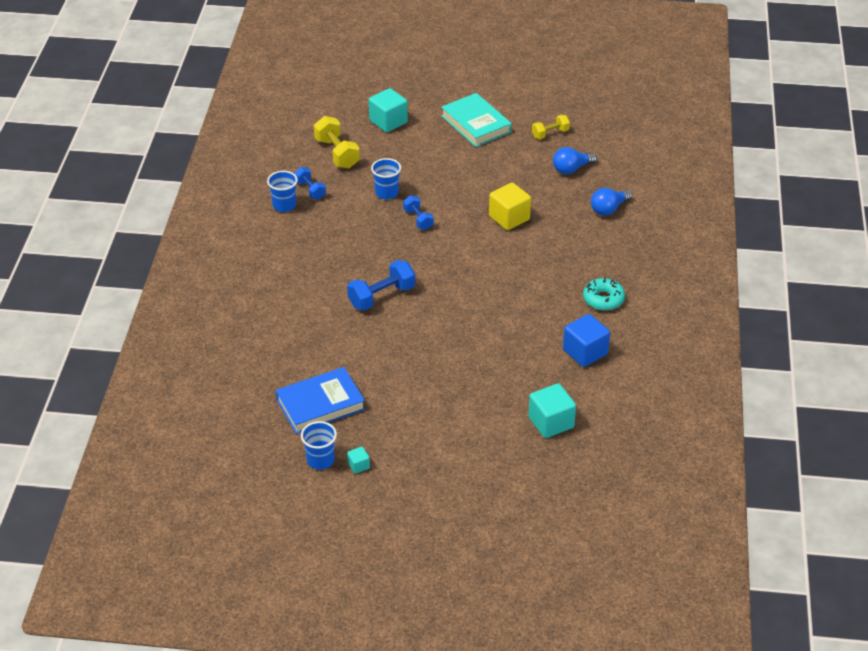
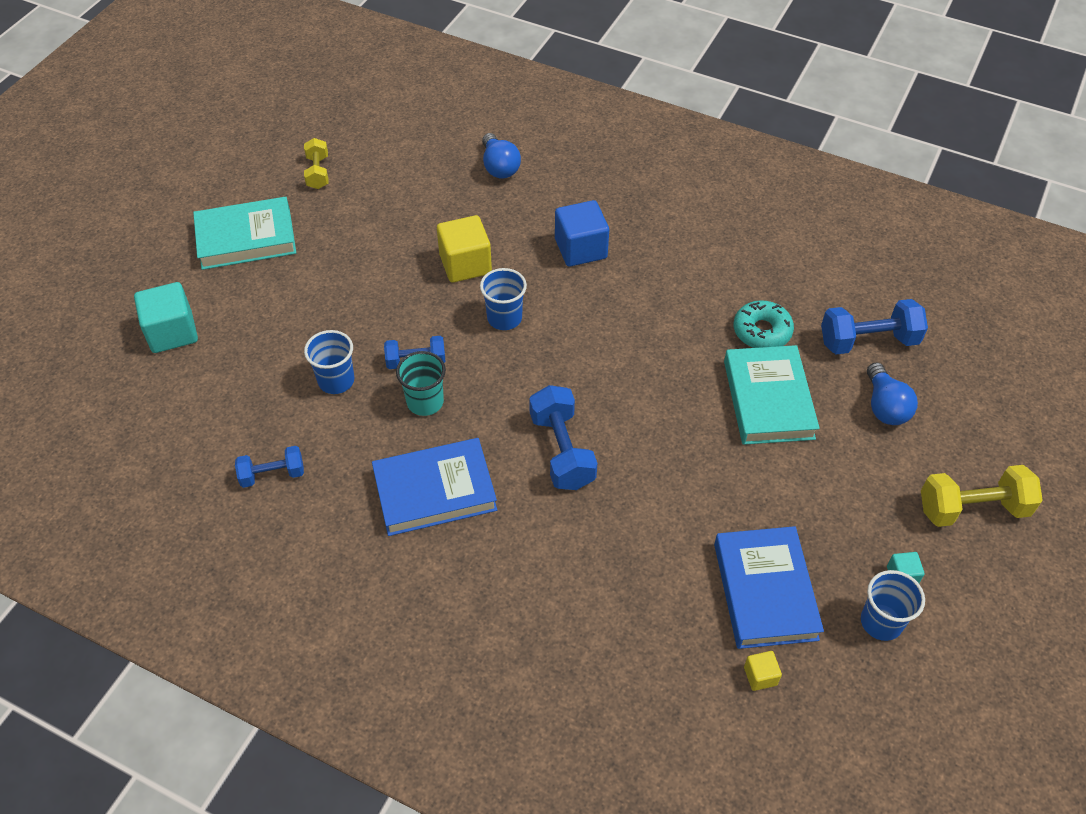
camera: 70 degrees left, 10 degrees up
(262, 412) = (760, 676): none -> yellow cube
(284, 205) = (290, 520): blue cup -> blue cup (504, 318)
(328, 253) = (435, 491): none -> blue book
(337, 153) = (205, 416): yellow dumbbell -> yellow dumbbell (972, 509)
(389, 232) = (425, 402): none -> turquoise cup
(470, 380) = (768, 399): none -> turquoise book
(551, 422) = (868, 341): turquoise cube -> blue dumbbell
(571, 169) = (402, 175): blue light bulb -> blue light bulb (885, 406)
(585, 352) = (752, 270): blue cube -> blue cube (580, 249)
(603, 299) = (664, 224): turquoise donut -> turquoise donut (762, 331)

